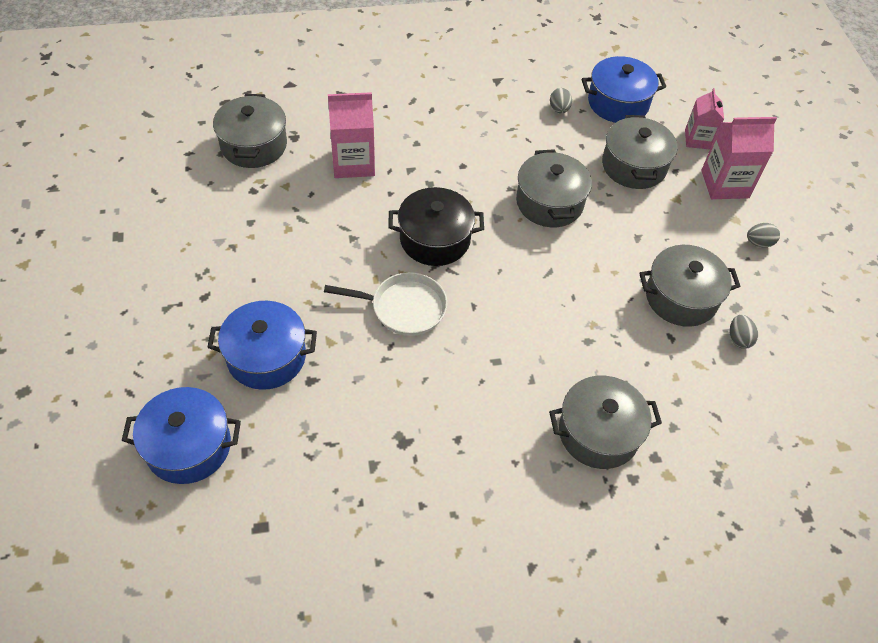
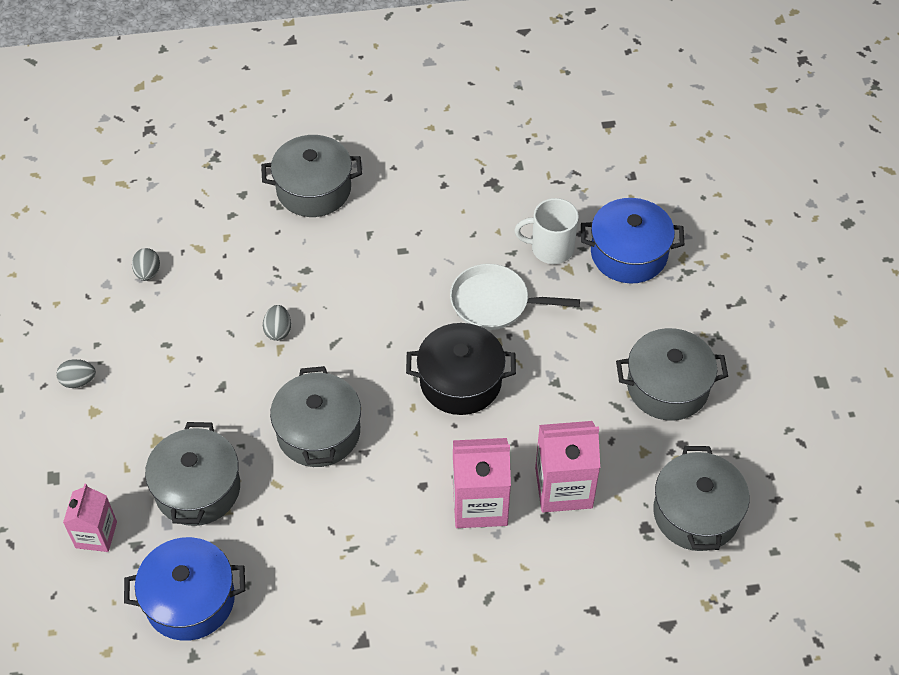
camera: 175 degrees left, 0 degrees up
(188, 446) = (683, 179): blue pot -> none
(345, 363) = (550, 248): none -> white mug
(559, 109) = (279, 585): grey egg -> grey egg (278, 331)
(681, 297) = (194, 315): grey pot -> grey pot (667, 387)
(725, 184) = (87, 462): pink carton -> pink carton (480, 504)

